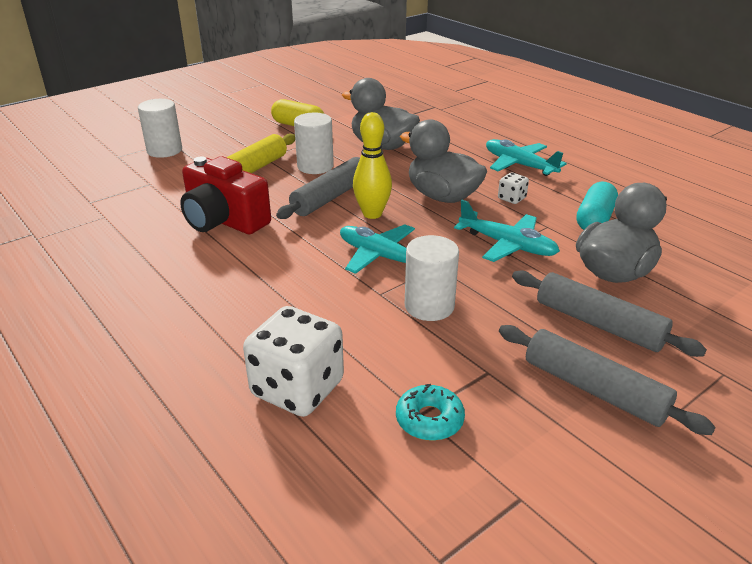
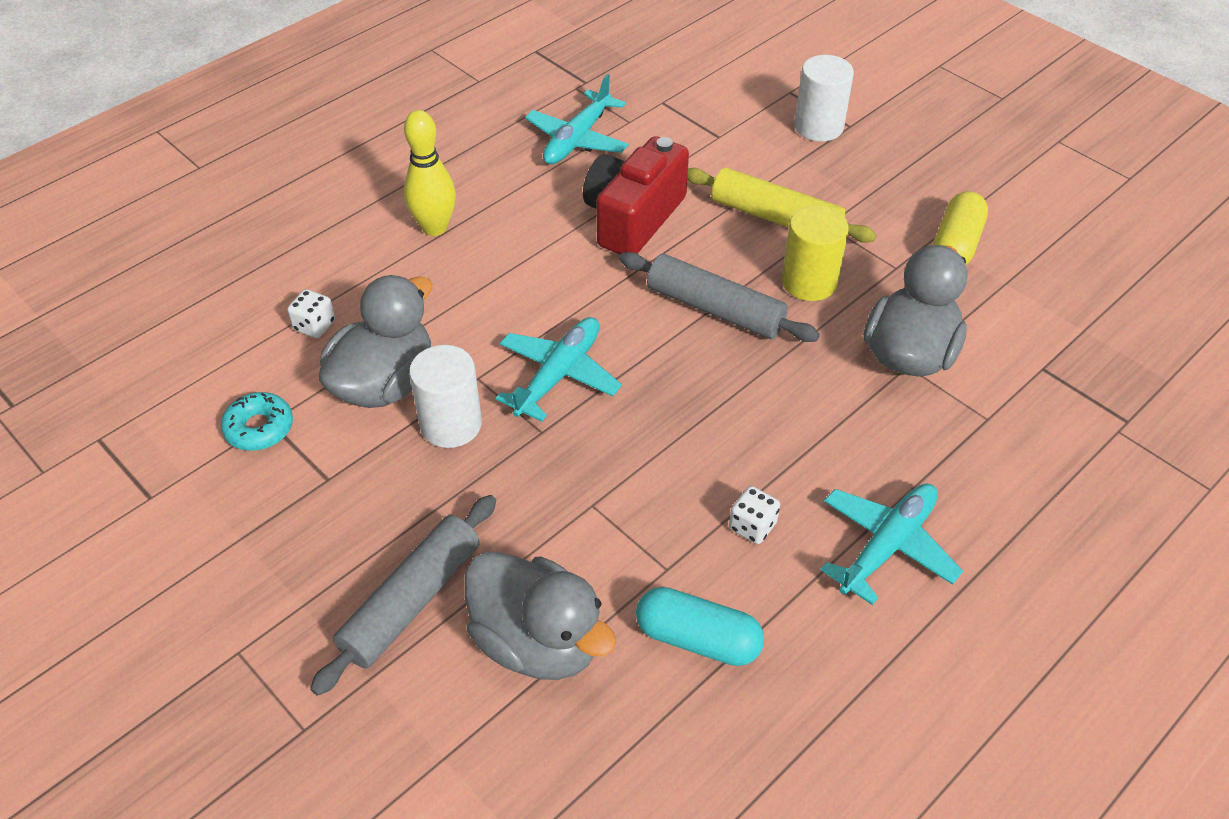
camera: 85 degrees right, 15 degrees up
(297, 389) = (314, 326): white dice -> white dice, size x0.46
(315, 166) = (809, 282): white cylinder -> yellow cylinder
(372, 214) = (672, 357): yellow bowling pin -> yellow bowling pin (434, 227)
(442, 196) = (741, 435): grey duck -> grey duck (384, 383)
(507, 245) = (603, 512): turquoise plane -> turquoise plane (577, 139)
(594, 389) = (288, 578): grey rolling pin -> none

